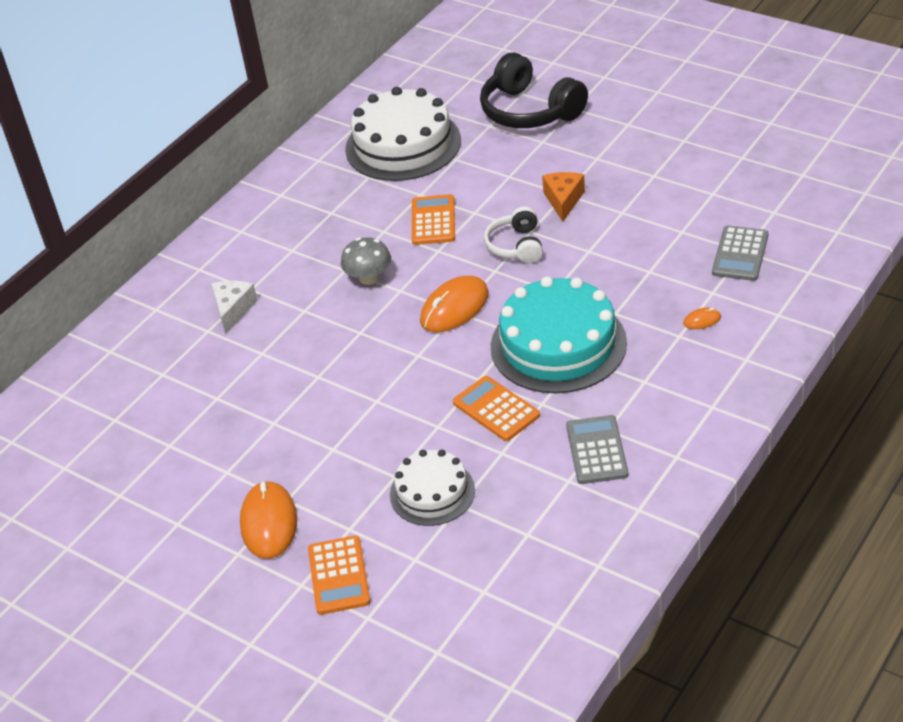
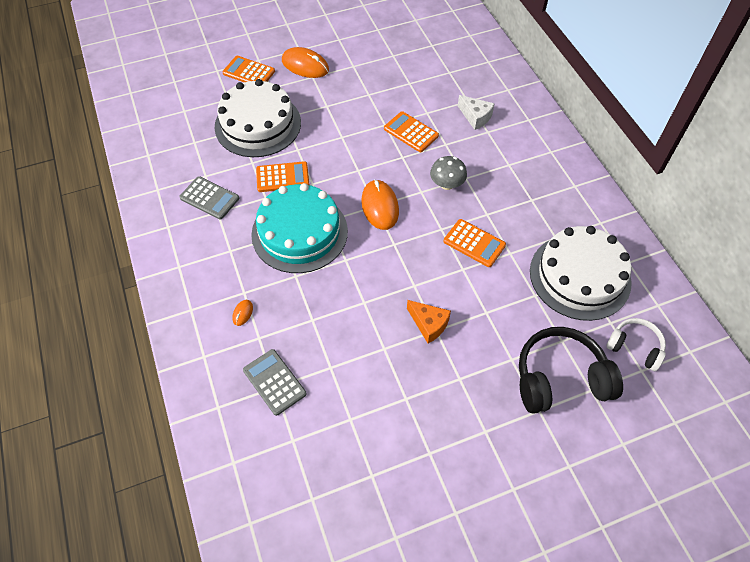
camera: 120 degrees right, 15 degrees up
(311, 347) = (411, 132): none -> orange calculator
(432, 492) = (258, 124): white cake -> white cake, size x1.72
(516, 246) = (406, 269): white headphones -> white headphones (635, 347)

